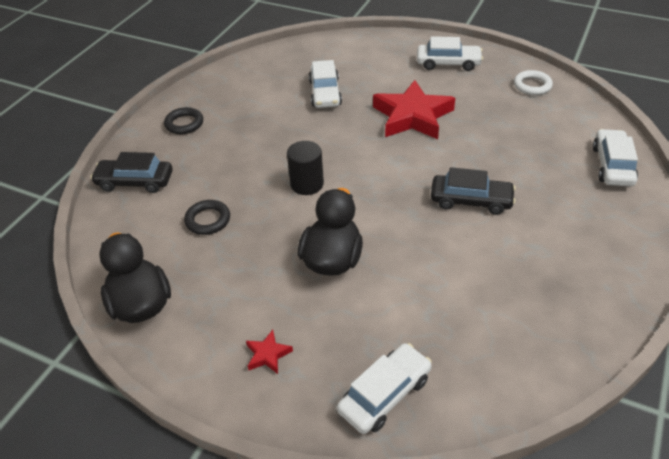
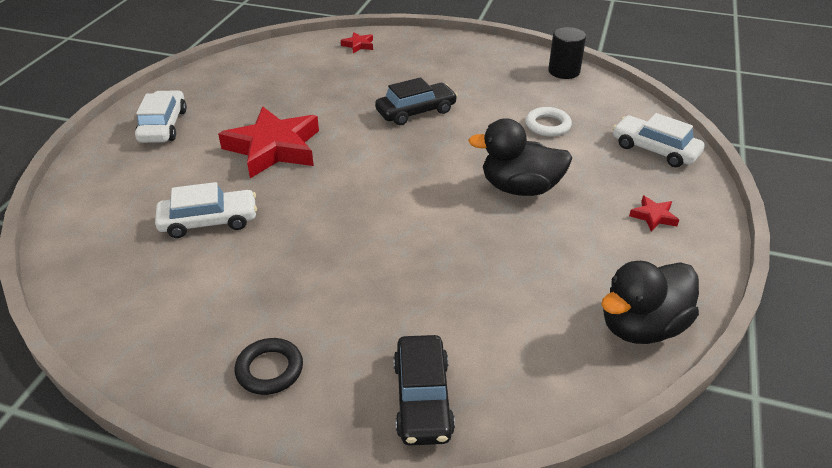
camera: 100 degrees left, 5 degrees down
(208, 220) = (486, 295): black ring -> none
(307, 184) = (405, 218): black cylinder -> black cylinder (564, 71)
(471, 200) = (416, 111): black car -> black car turned 60 degrees clockwise
(532, 85) = (226, 75): white ring -> white ring (547, 125)
(612, 165) = (358, 45): white car -> red star

